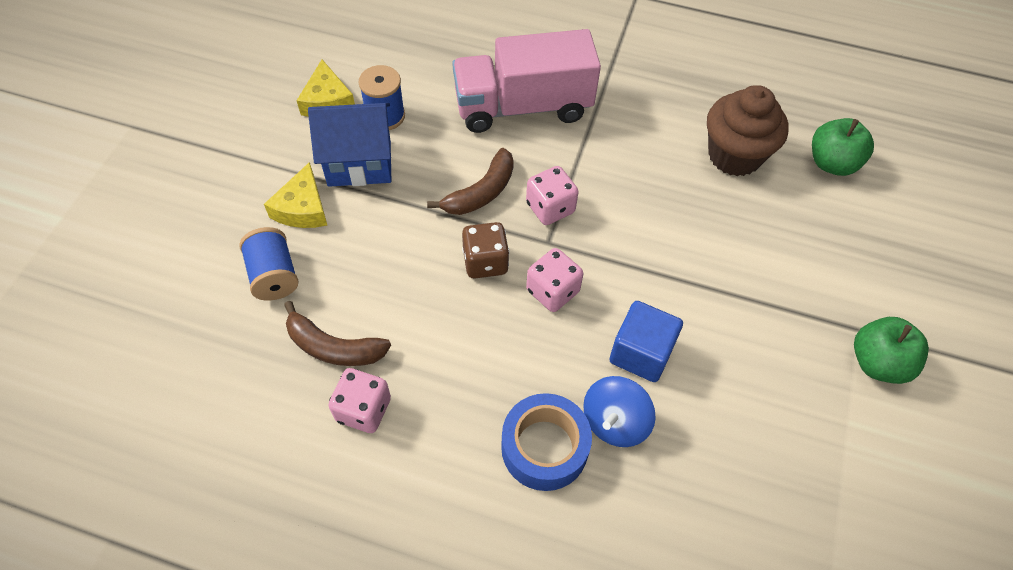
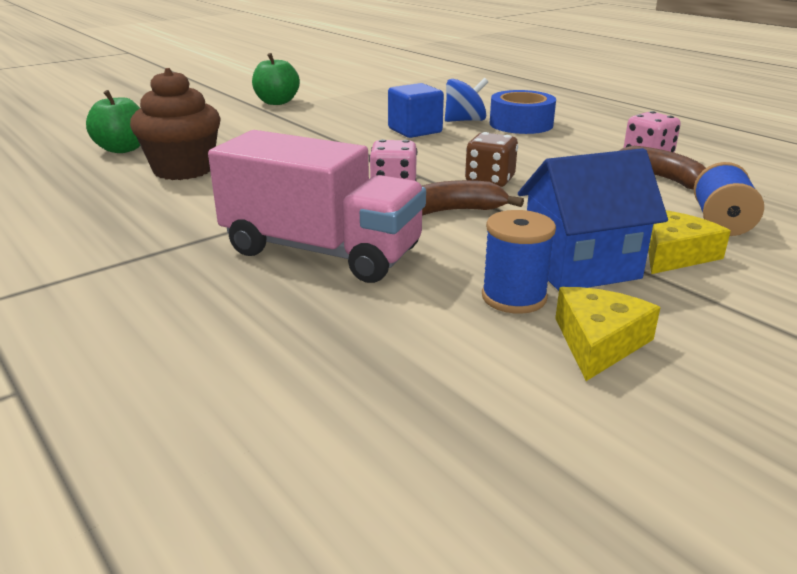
camera: 145 degrees left, 30 degrees down
(359, 163) = (580, 267): blue house -> blue house turned 45 degrees counterclockwise
(552, 291) = (447, 159): pink dice -> none

